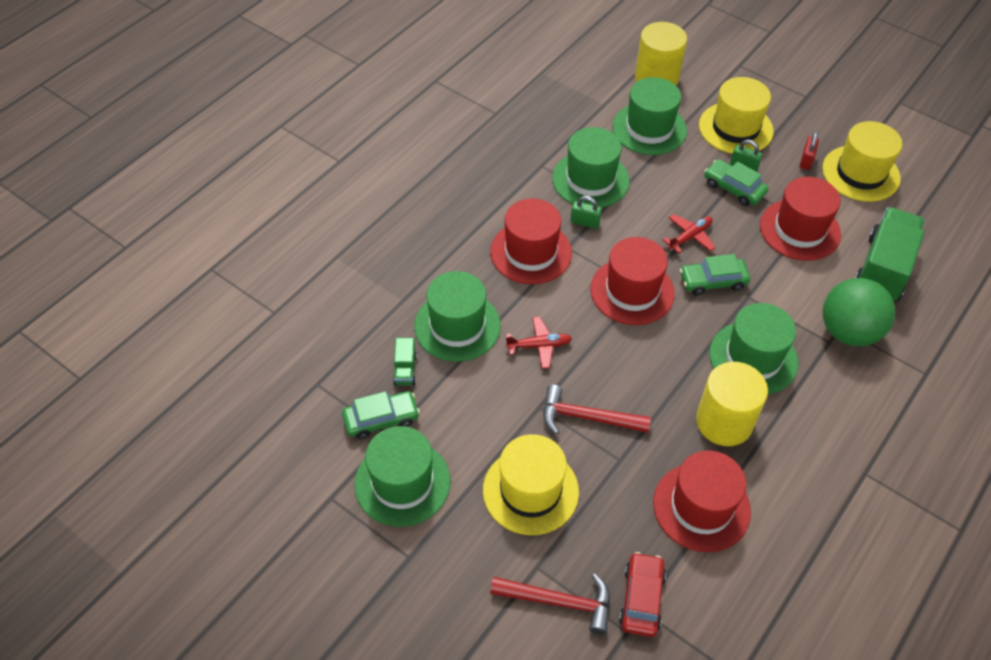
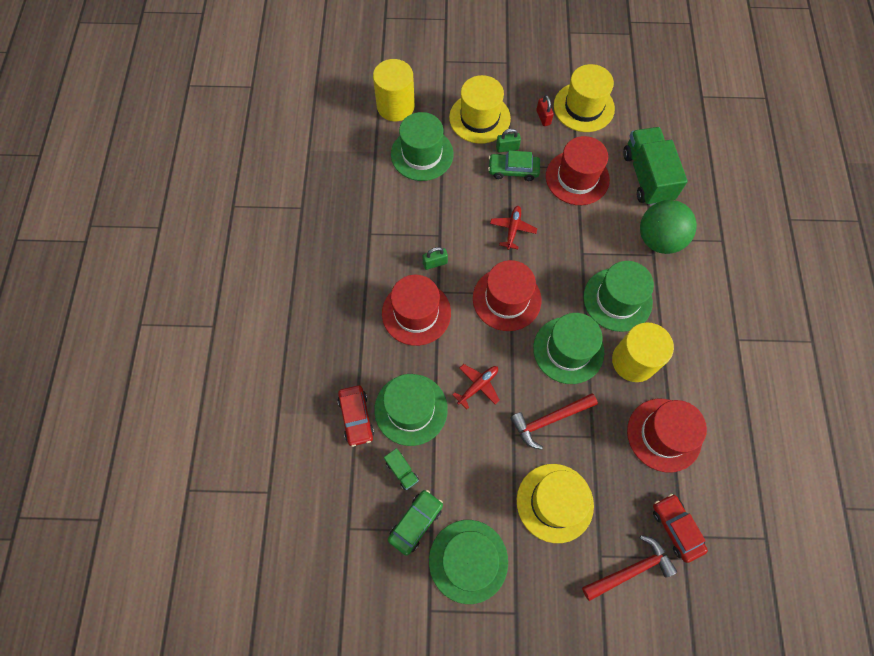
camera: 35 degrees left, 15 degrees up
(401, 302) = (356, 417): none -> red car
(590, 179) = (412, 224): green hat -> green hat (568, 350)
(713, 281) = (552, 256): green car -> none

